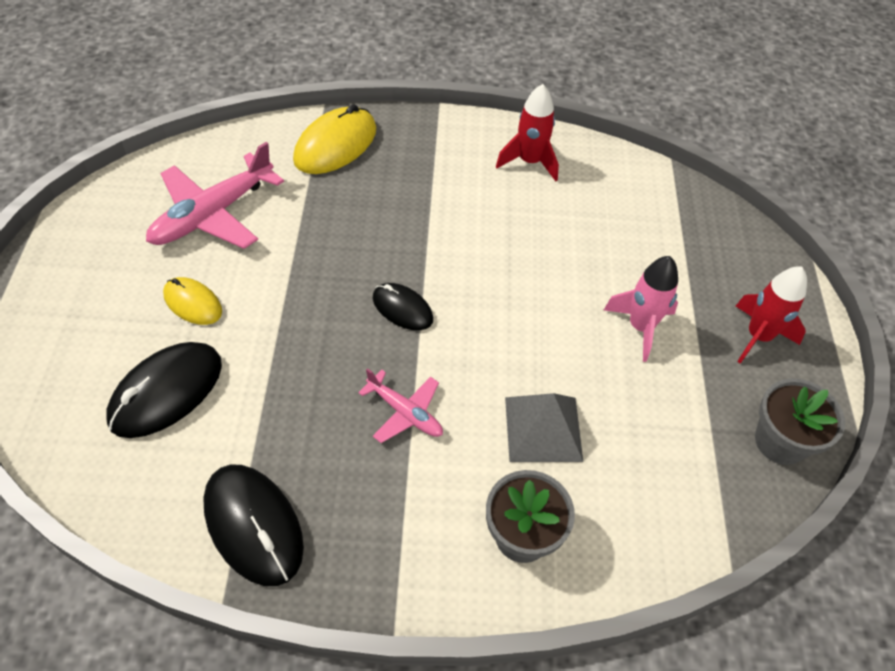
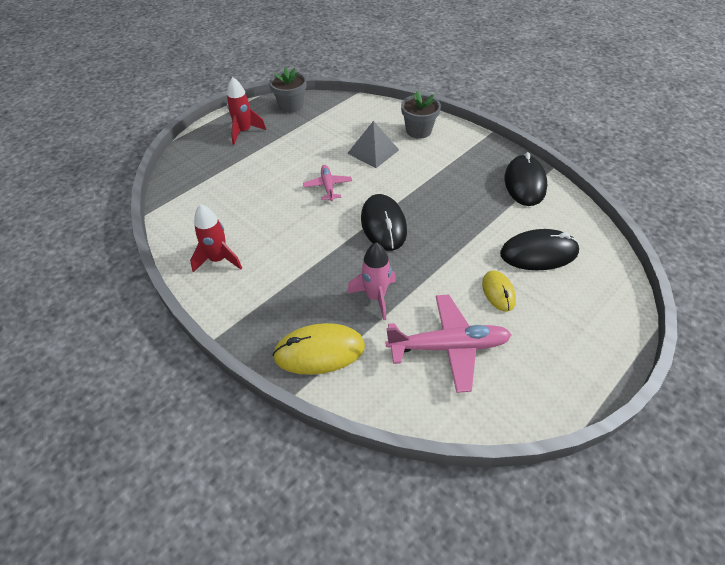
camera: 135 degrees left, 5 degrees down
(402, 308) = (383, 225): black mouse -> black mouse, size x1.66
(405, 412) = (425, 185): pink plane -> pink plane (328, 186)
(640, 327) = (285, 159): pink rocket -> pink rocket (375, 297)

